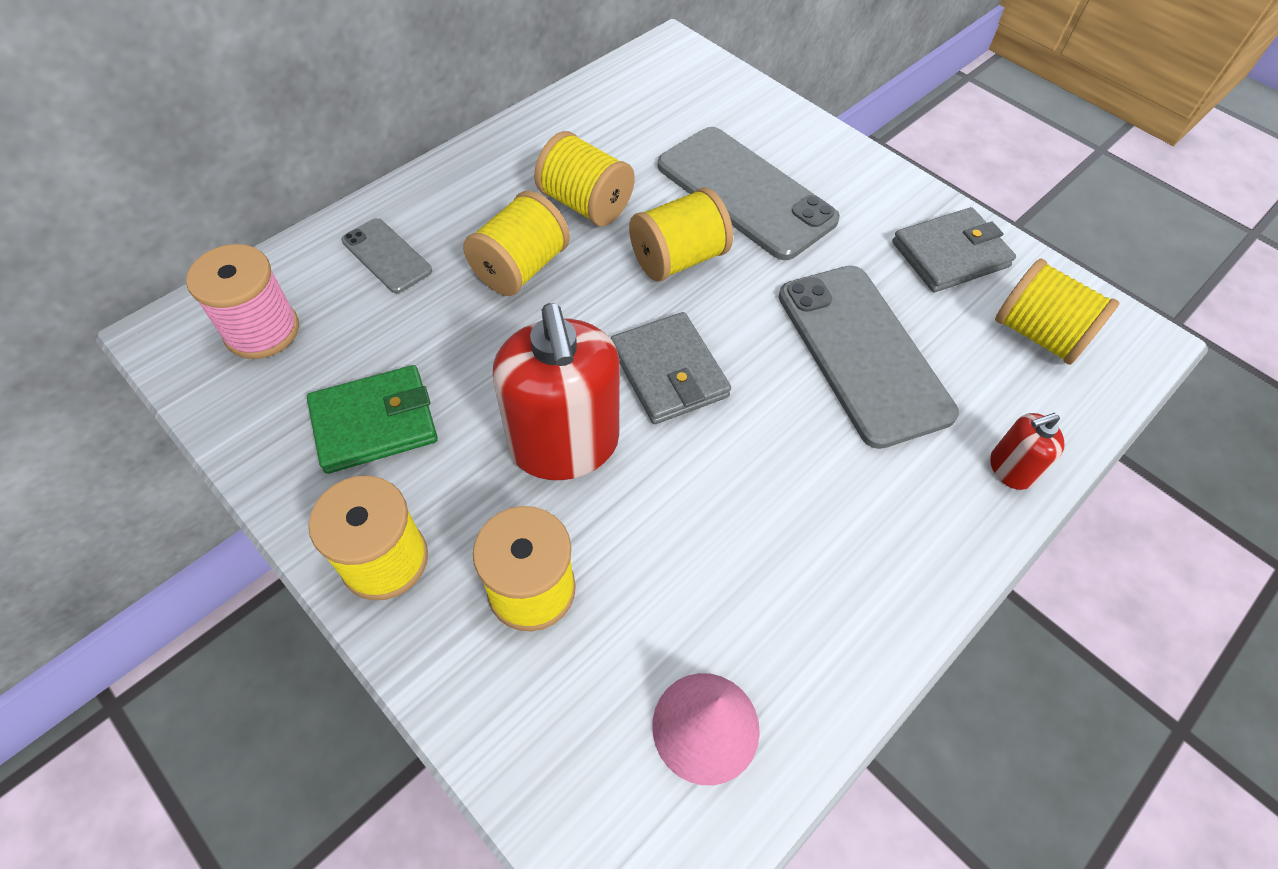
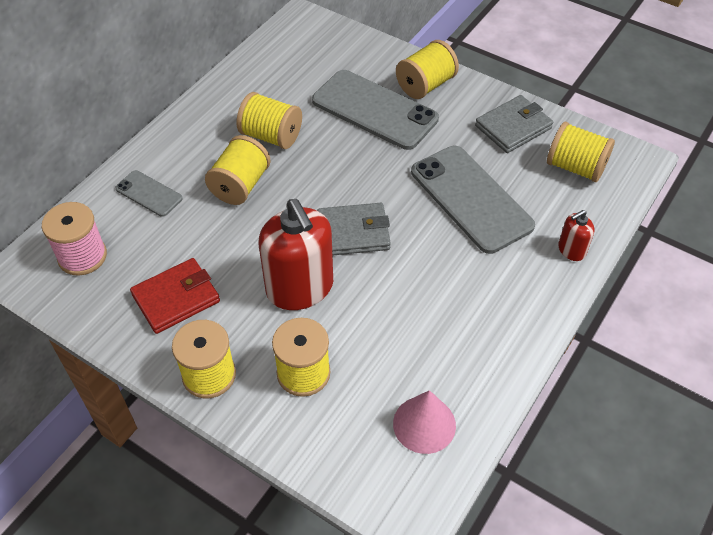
camera: 10 degrees left, 5 degrees down
(374, 423) = (176, 298): green wallet -> red wallet
(669, 372) = (353, 232): grey wallet -> grey wallet turned 60 degrees counterclockwise
(678, 259) = (341, 161): yellow spool -> yellow spool (425, 85)

